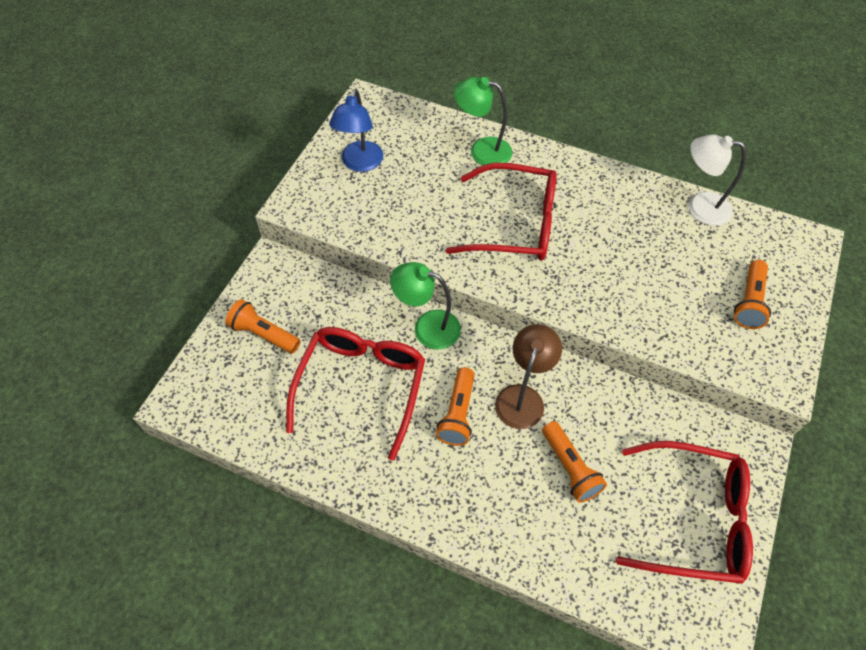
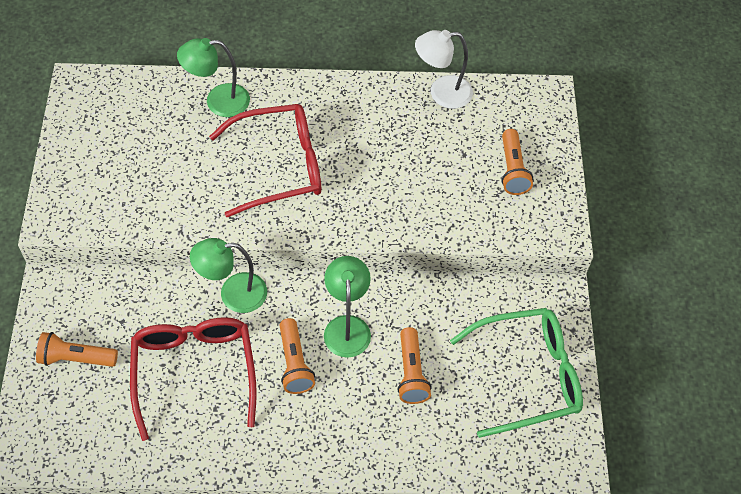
camera: 25 degrees left, 0 degrees up
(360, 163) = (101, 154): blue lamp -> none
(522, 397) = (347, 326): brown lamp -> green lamp
(570, 467) = (411, 373): orange flashlight -> orange flashlight turned 45 degrees clockwise
(693, 518) = (527, 376): red glasses -> green glasses

